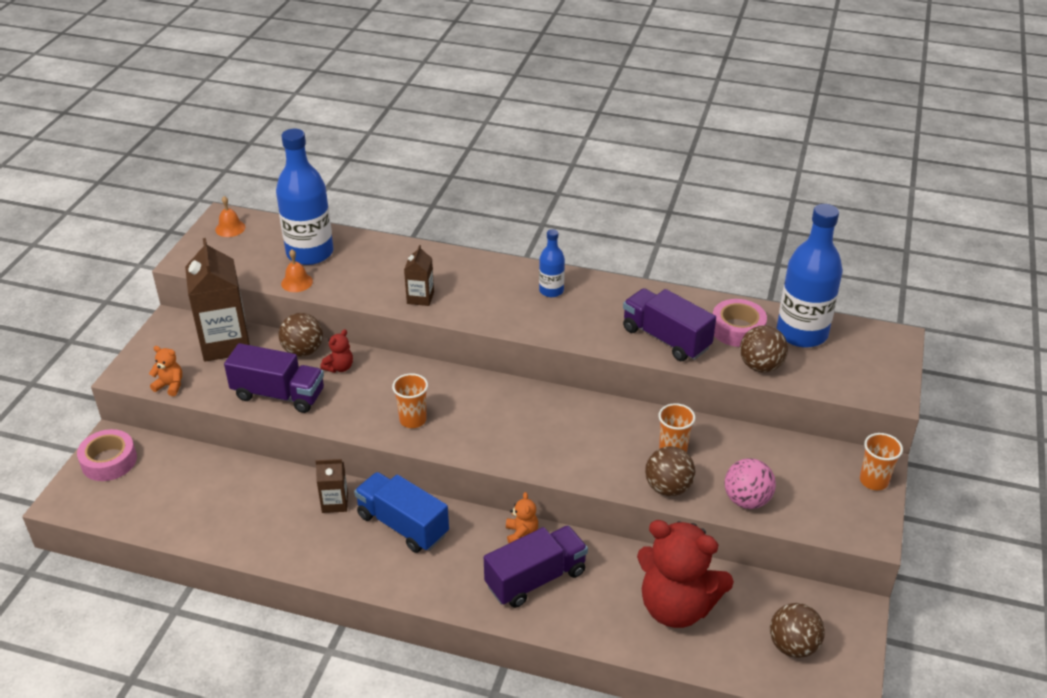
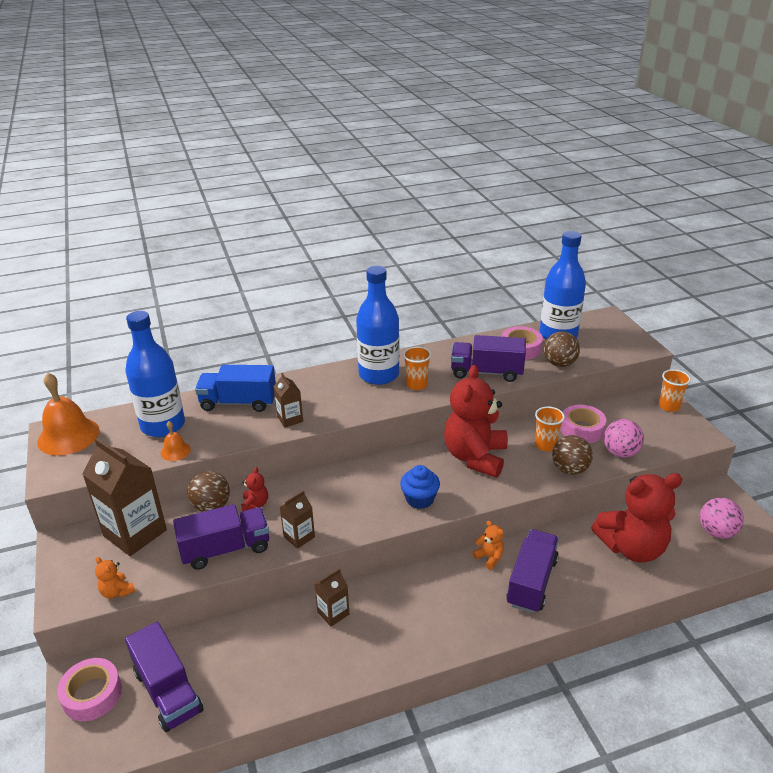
camera: 35 degrees left, 5 degrees down
(159, 490) = (168, 691): none -> purple truck
(170, 386) = (117, 592): orange teddy bear -> orange teddy bear turned 120 degrees counterclockwise
(230, 228) = (68, 436): orange bell -> orange bell, size x2.06
(345, 416) = (299, 537): none -> brown carton
(402, 525) = (402, 599): blue truck -> blue truck (238, 402)
(413, 420) = (354, 513): orange cup -> orange cup (416, 385)
(485, 438) = (419, 499): none -> blue cupcake
(551, 291) = (378, 375): blue bottle -> blue bottle, size x1.98
(584, 425) = (475, 457): none -> red teddy bear
(734, 454) = (582, 429): none -> pink tape
(793, 646) = (716, 532): brown ball -> pink ball

